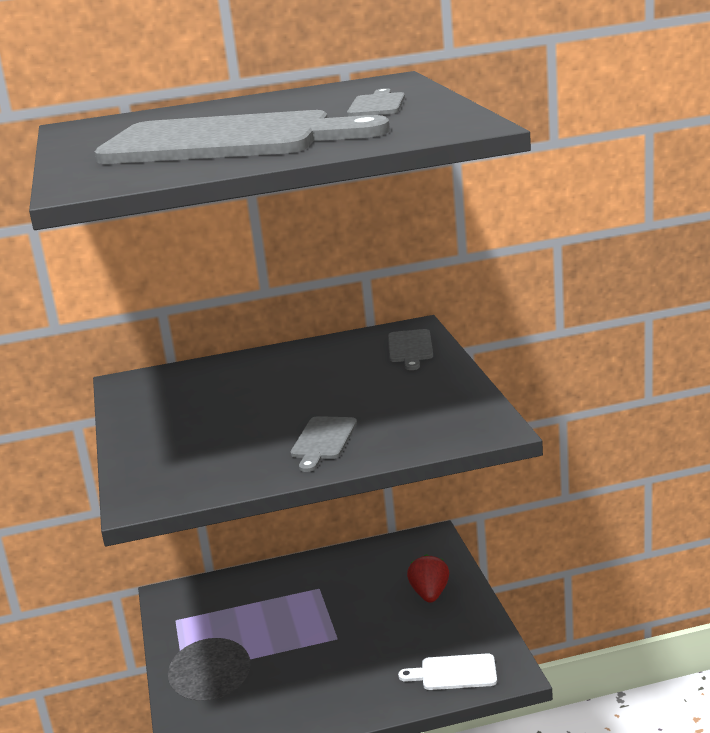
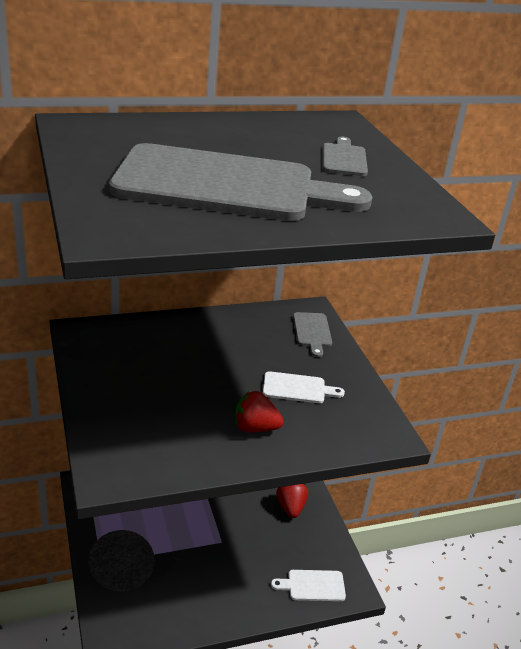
camera: 10 degrees left, 10 degrees up
(323, 441) = (255, 428): grey cutting board -> red strawberry
(382, 400) = (297, 388): none -> white cutting board

